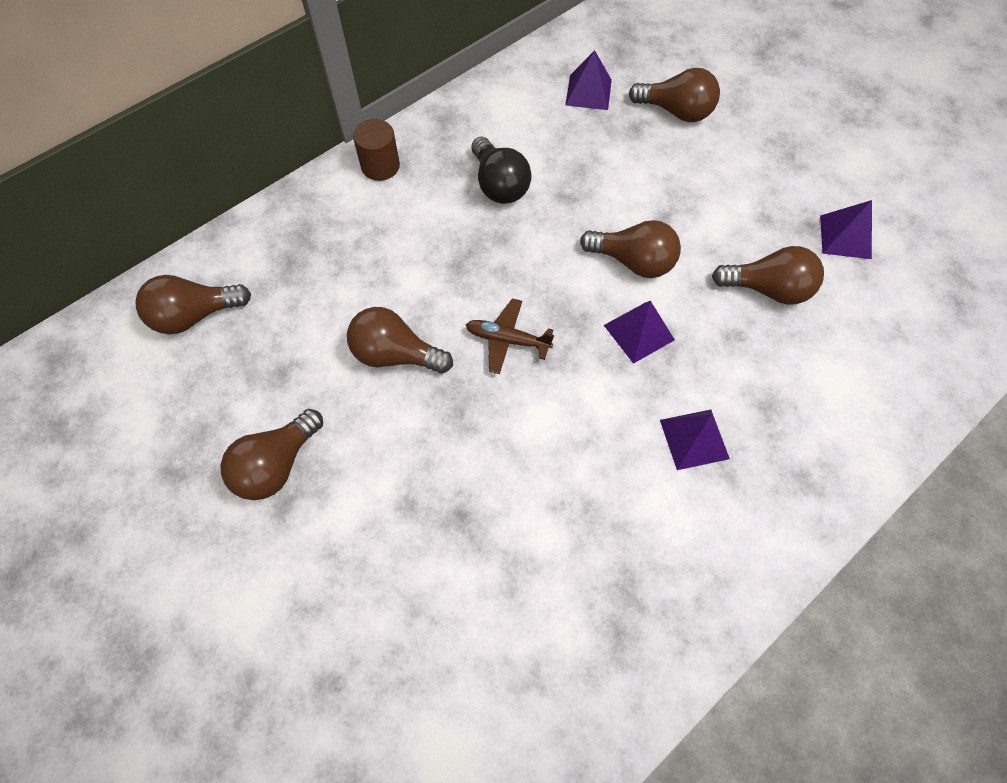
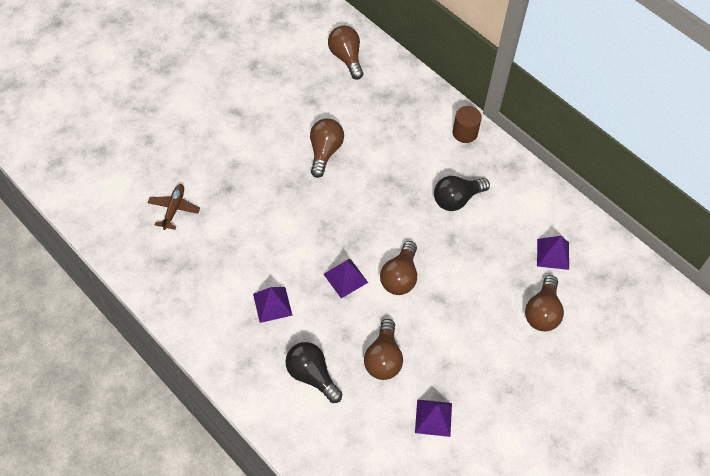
camera: 85 degrees right, 5 degrees down
(277, 465) = (257, 106): brown light bulb -> none
(507, 340) = (337, 207): brown plane -> brown plane (174, 209)
(809, 383) = (312, 375): none -> black light bulb

